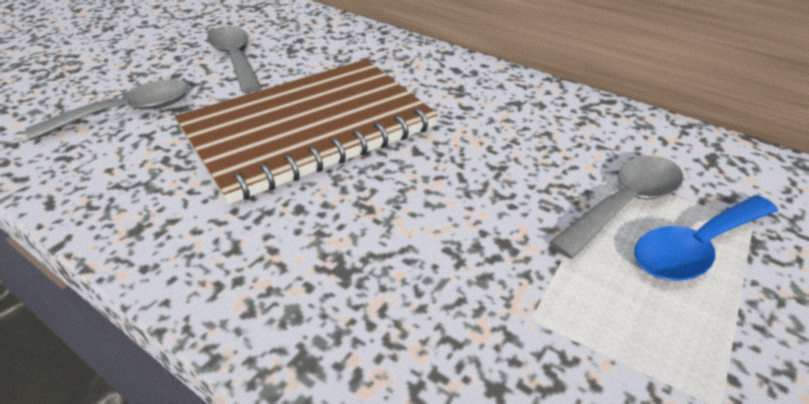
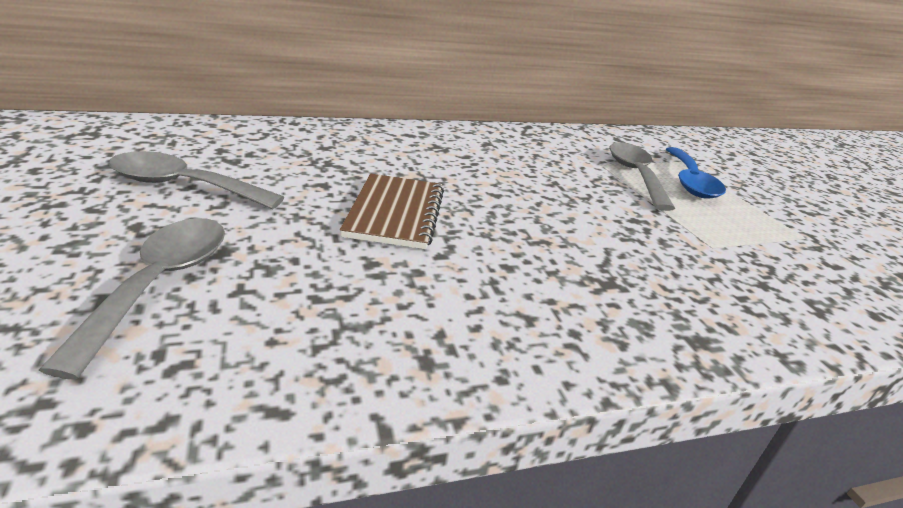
camera: 55 degrees left, 10 degrees down
(309, 129) = (395, 213): brown notebook -> brown notebook, size x0.51

